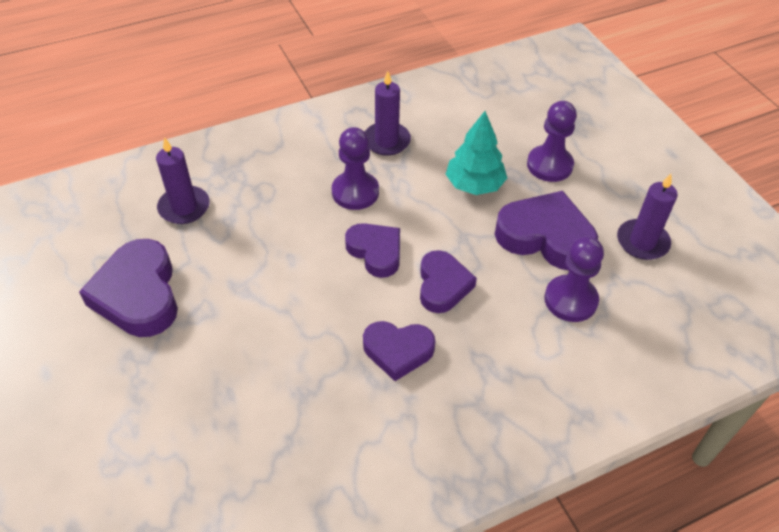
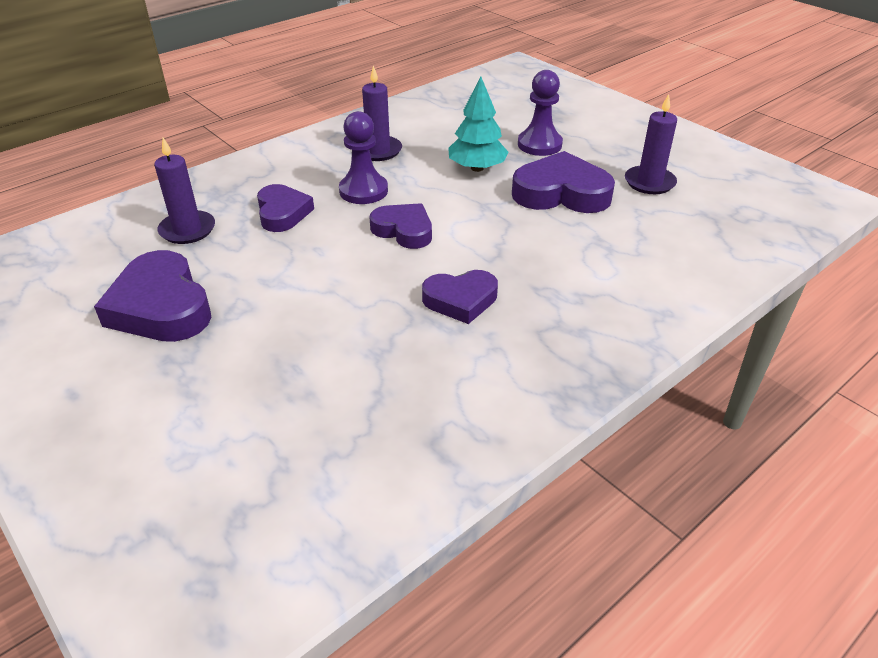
camera: 15 degrees left, 10 degrees down
(442, 285) = (481, 243): purple heart -> purple heart (282, 213)
(570, 300) = (607, 233): purple pawn -> none

